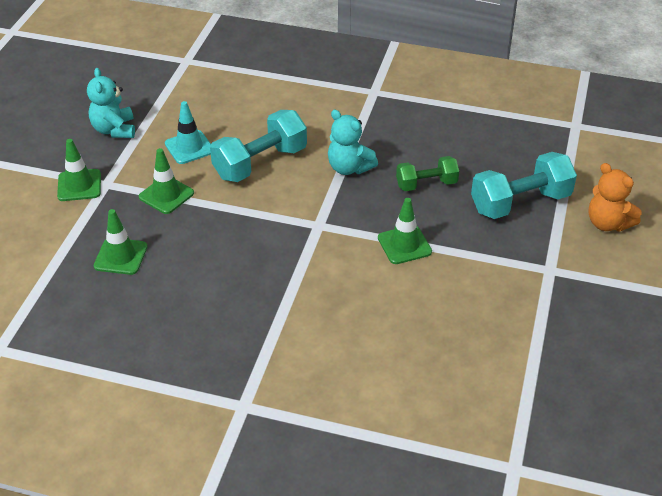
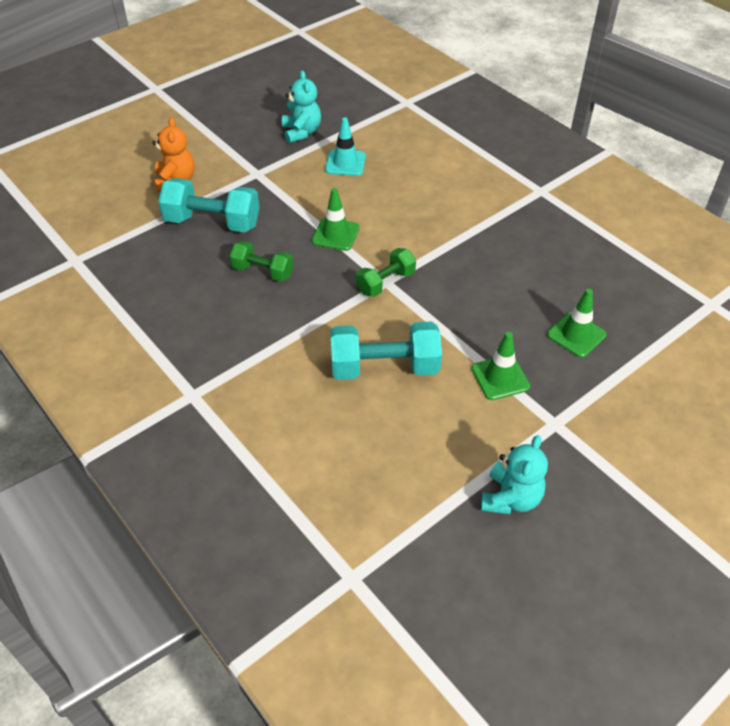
camera: 145 degrees left, 5 degrees up
(79, 185) = (584, 436): green traffic cone -> none
(189, 147) = (441, 425): turquoise traffic cone -> turquoise traffic cone (345, 163)
(317, 224) = (386, 283): none -> green dumbbell
(349, 168) = (309, 320): turquoise teddy bear -> turquoise teddy bear (301, 132)

